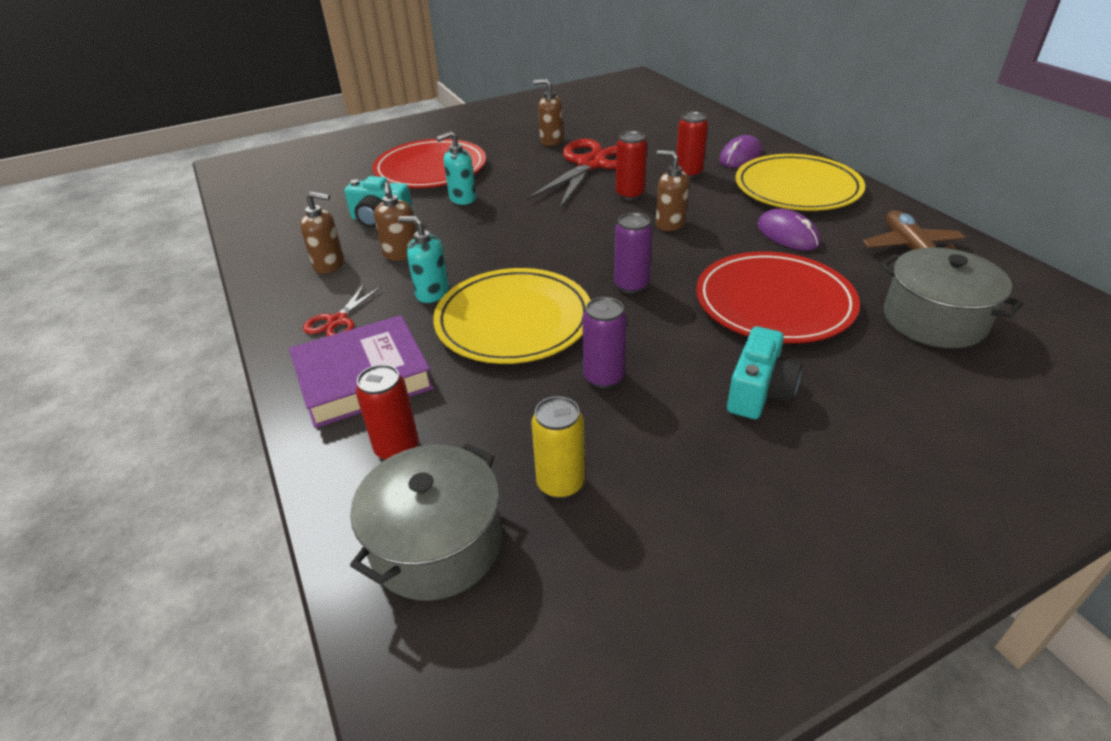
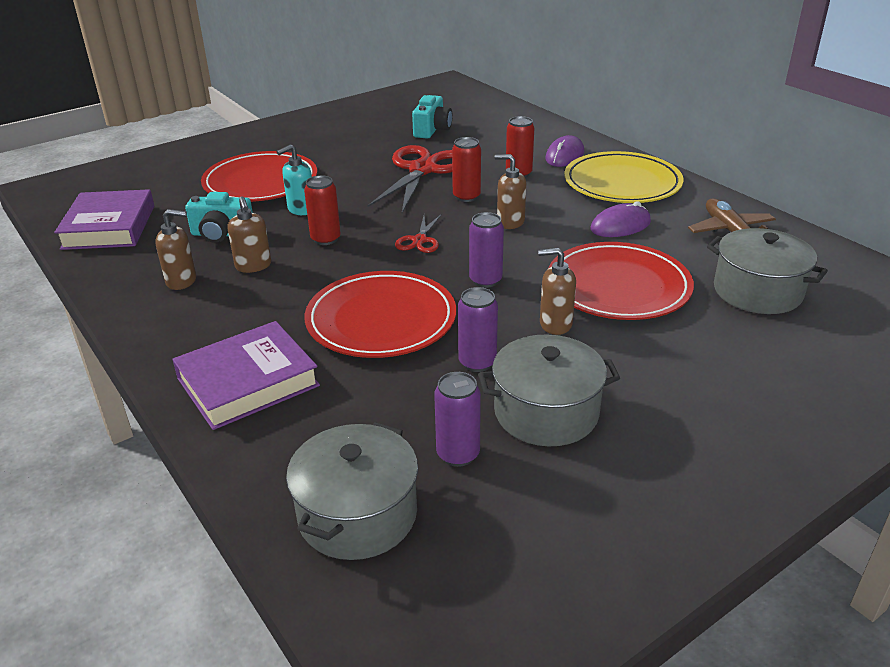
camera: 10 degrees left, 5 degrees down
(279, 206) = (109, 227): none -> purple book
(337, 321) = (206, 333): red scissors -> red scissors (420, 240)
(397, 448) = (298, 440): red can -> red can (325, 239)
(432, 293) = (294, 300): turquoise soap dispenser -> none
(513, 321) = (381, 320): yellow plate -> red plate
(551, 141) = (377, 149): brown soap dispenser -> brown soap dispenser (555, 324)
(560, 483) = (458, 454): yellow can -> purple can
(668, 443) = (546, 412): none -> grey pot
(759, 392) = (618, 363): turquoise camera -> turquoise camera (432, 130)
(787, 234) = (620, 226): purple mouse -> purple mouse turned 75 degrees counterclockwise

